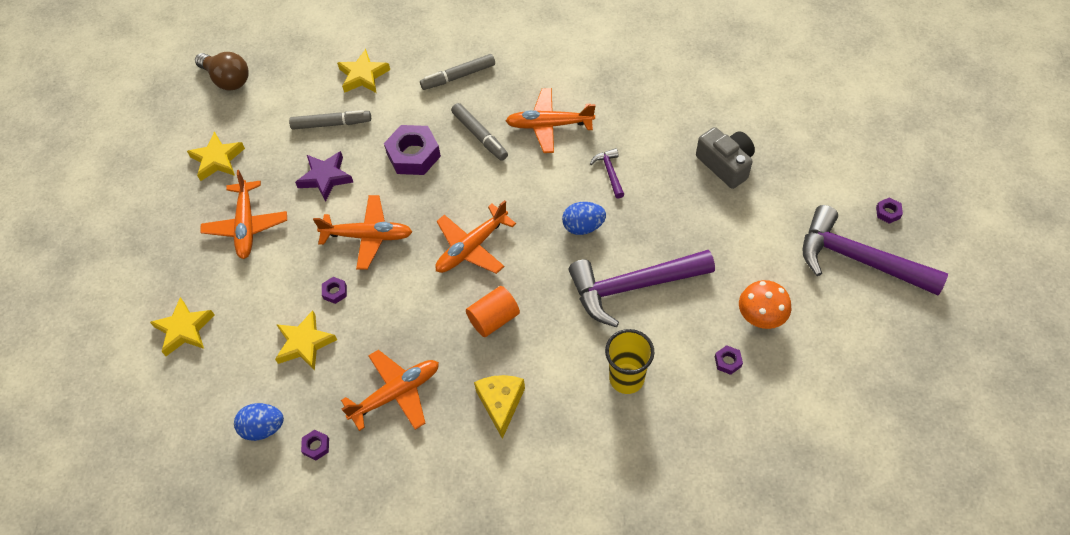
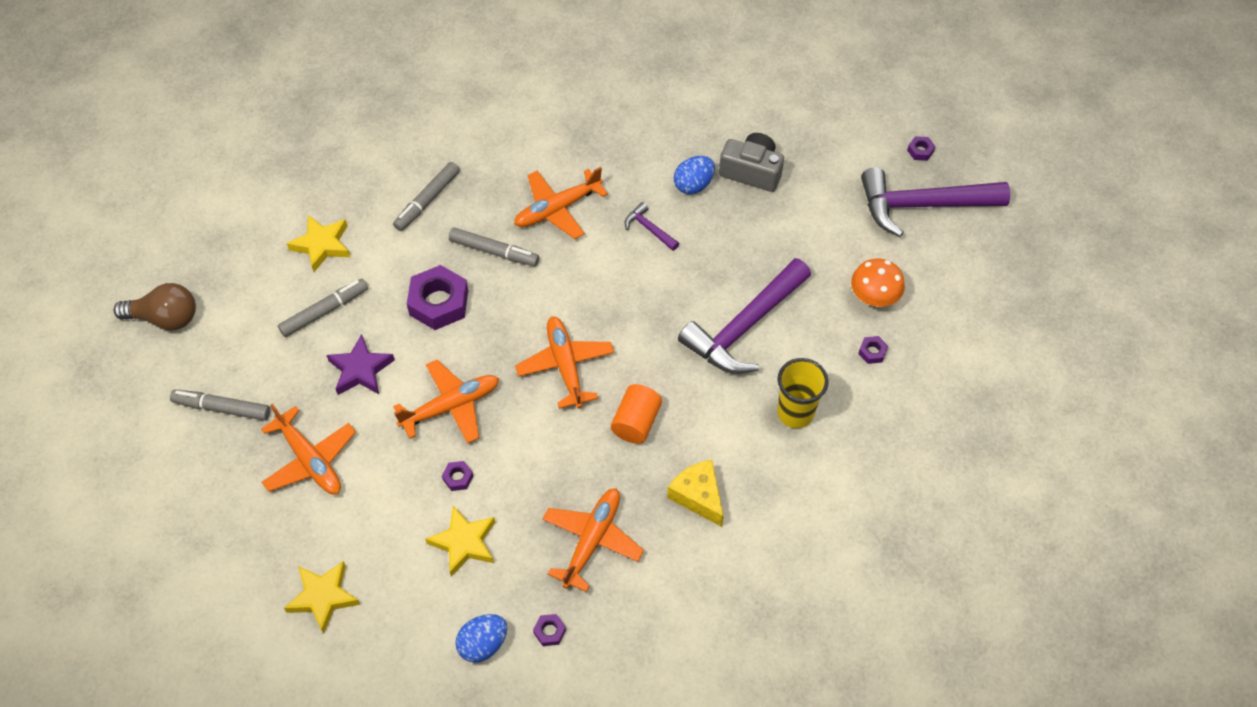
camera: 35 degrees left, 0 degrees up
(217, 160) = (222, 408): yellow star -> grey marker
(471, 247) = (565, 365): orange plane -> orange plane turned 150 degrees clockwise
(583, 227) = (660, 293): blue egg -> blue egg (693, 185)

